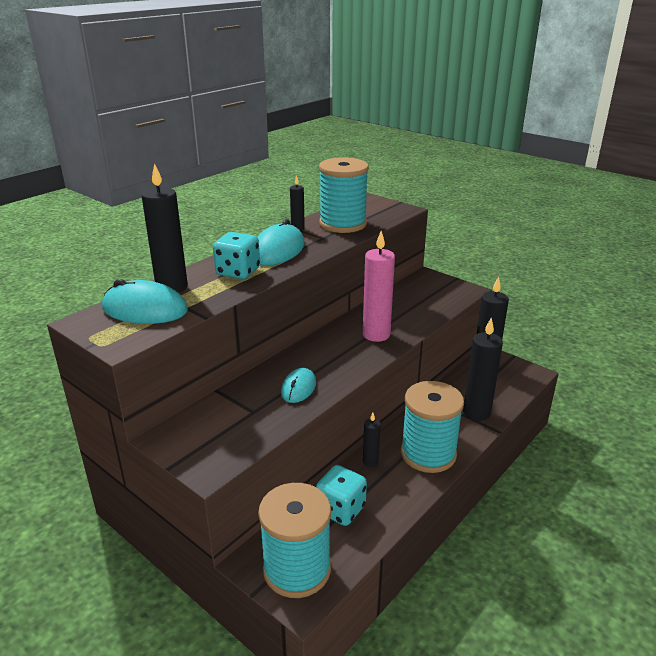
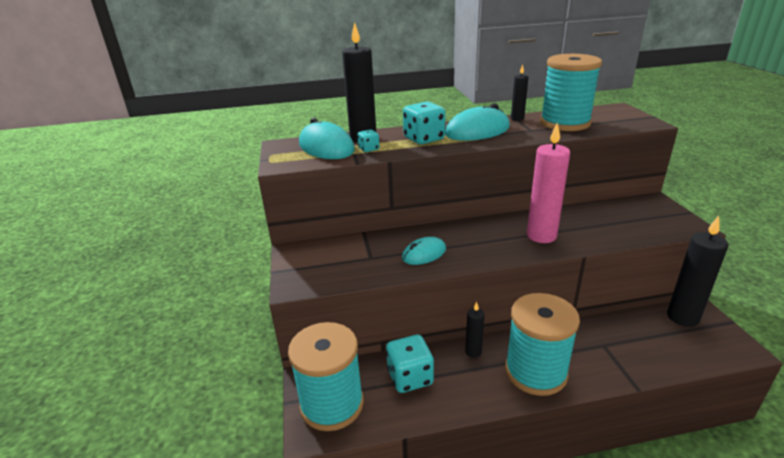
camera: 40 degrees right, 0 degrees up
(196, 298) = (369, 149): none -> turquoise dice
(476, 412) = (627, 358): black candle -> none

